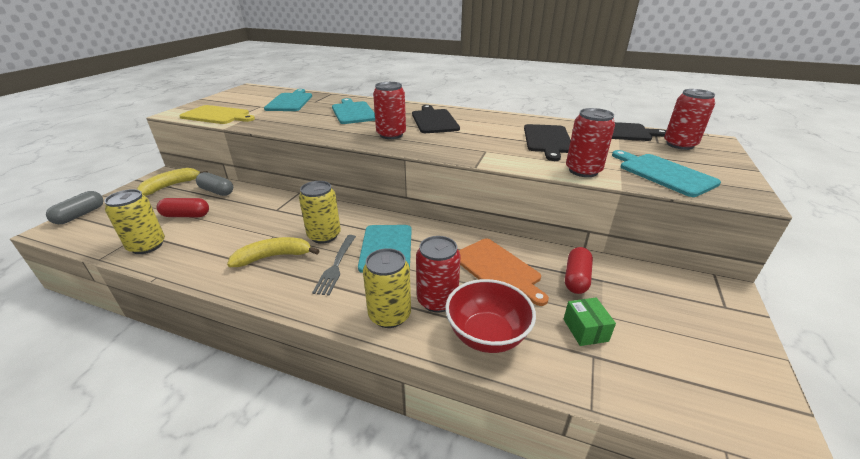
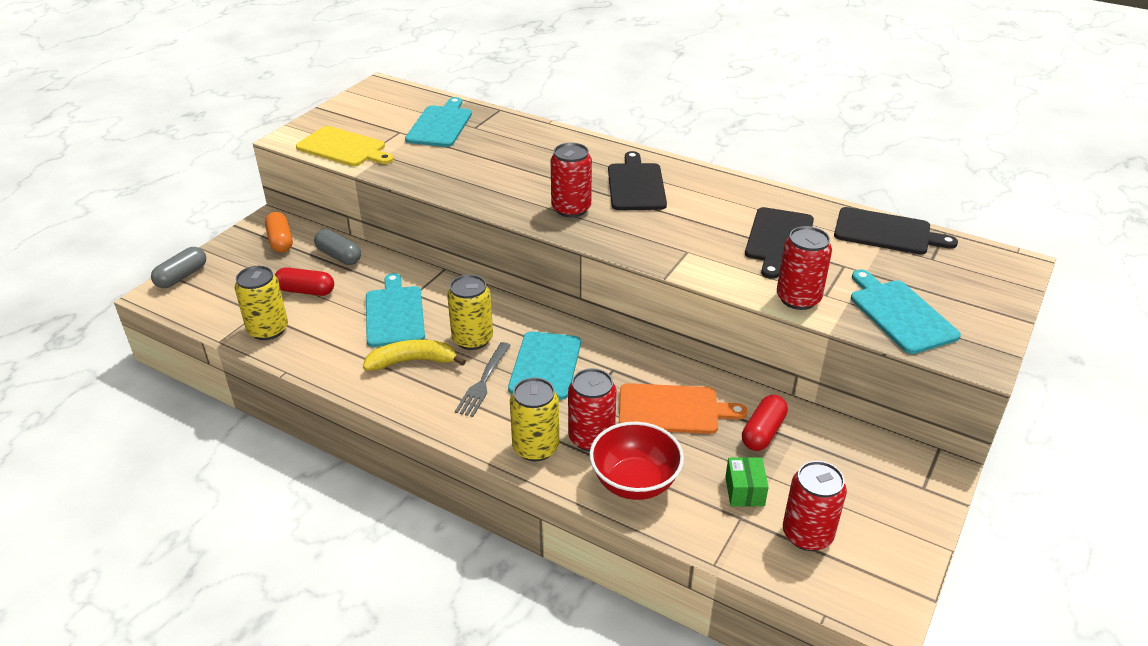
camera: 10 degrees right, 5 degrees up
(171, 186) = (280, 241): yellow banana -> orange capsule
(353, 112) = (526, 157): turquoise cutting board -> turquoise cutting board (394, 314)
(498, 269) = (673, 409): orange cutting board -> orange cutting board turned 60 degrees counterclockwise
(679, 144) = (960, 266): red can -> red can (807, 534)

